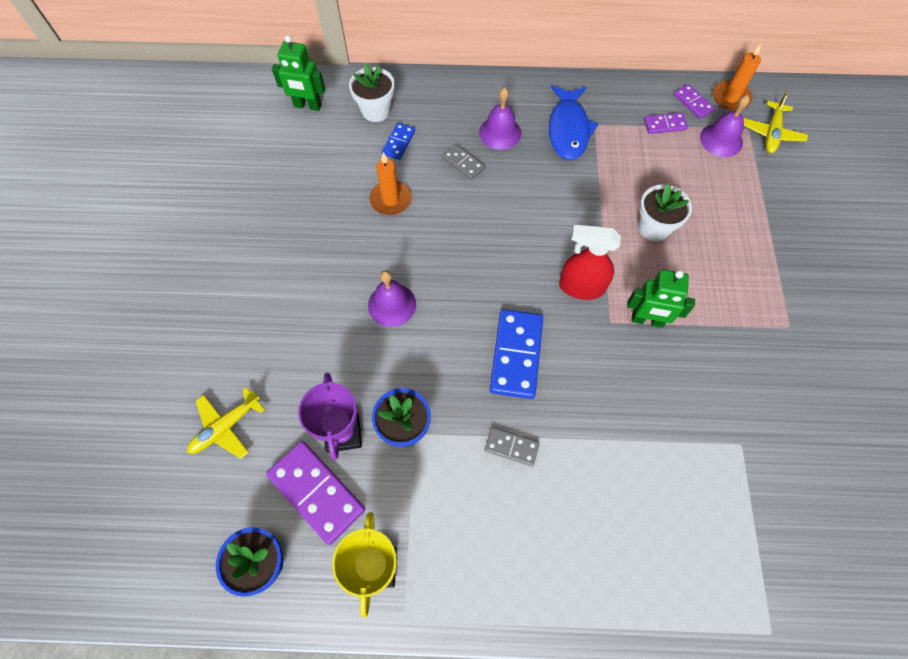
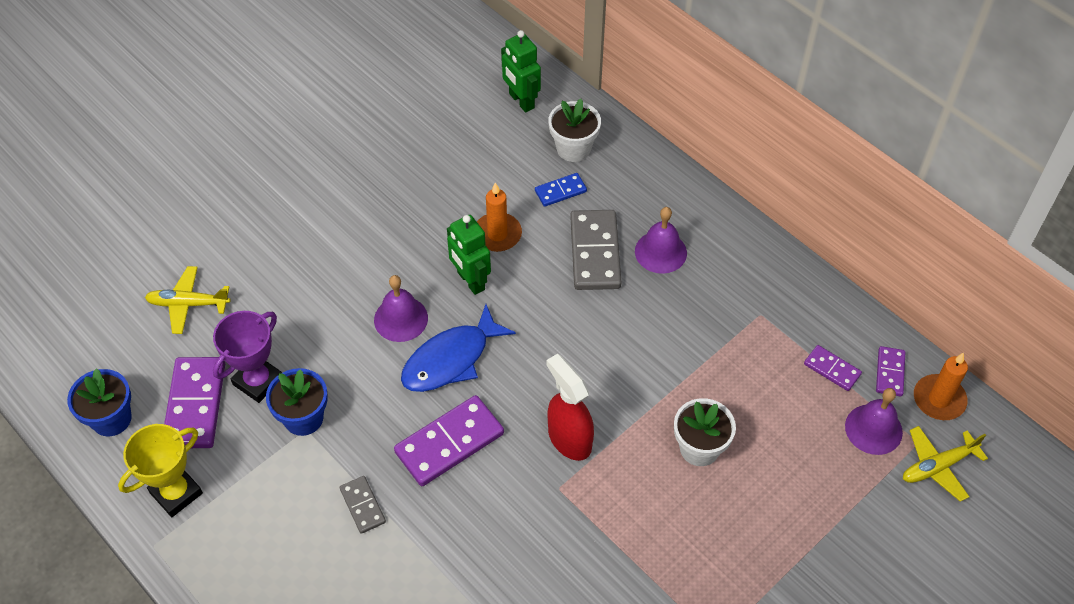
camera: 45 degrees right, 10 degrees down
(463, 163) = (595, 252): grey domino -> grey domino, size x1.87
(516, 355) = (449, 443): blue domino -> purple domino
(568, 130) = (728, 299): blue fish -> blue fish (451, 359)
(647, 320) = (592, 516): green robot -> green robot (470, 281)

